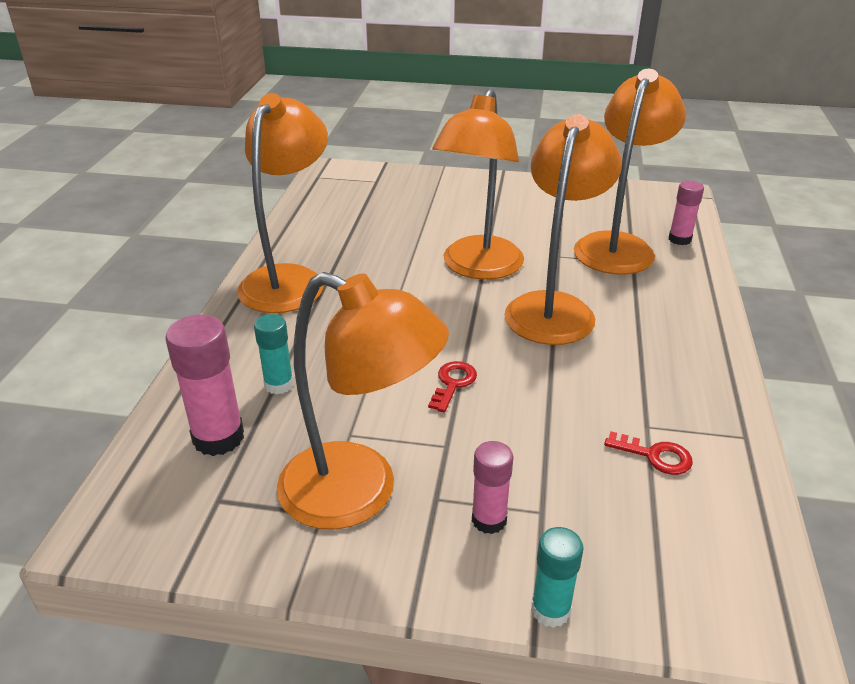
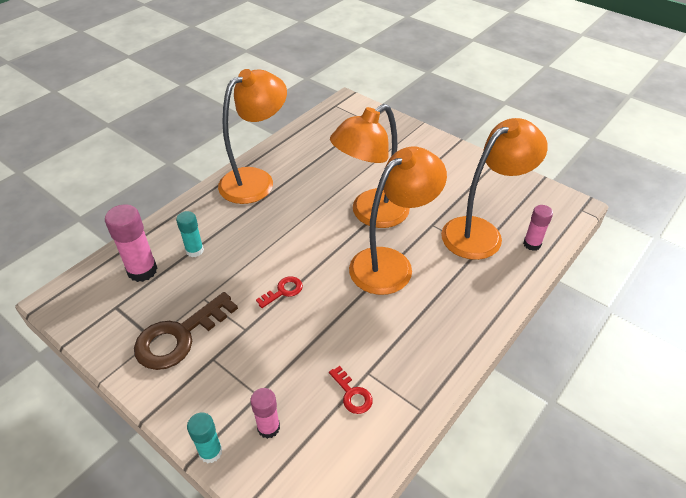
camera: 30 degrees right, 10 degrees up
(359, 493) = (179, 336): orange lamp -> brown key
(489, 520) = (227, 385): pink glue stick -> pink glue stick (268, 427)

